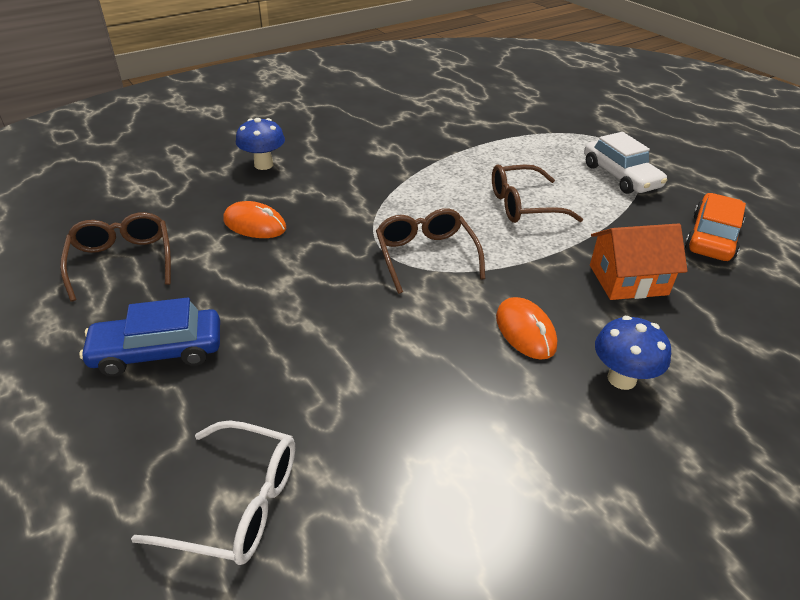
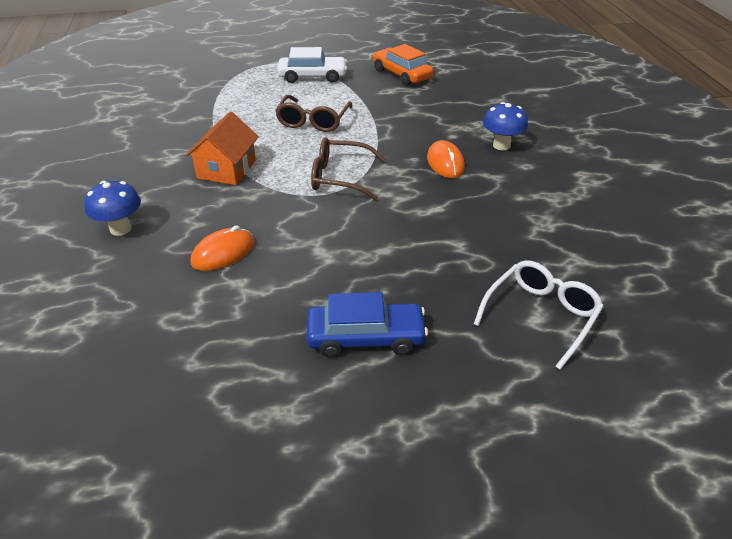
camera: 65 degrees left, 0 degrees up
(122, 262) = (212, 349): brown glasses -> none
(158, 351) = (366, 338): blue car -> blue car turned 105 degrees counterclockwise
(525, 331) = (445, 163): orange mouse -> orange mouse turned 75 degrees clockwise
(628, 280) = (421, 113): orange house -> orange house (227, 169)

